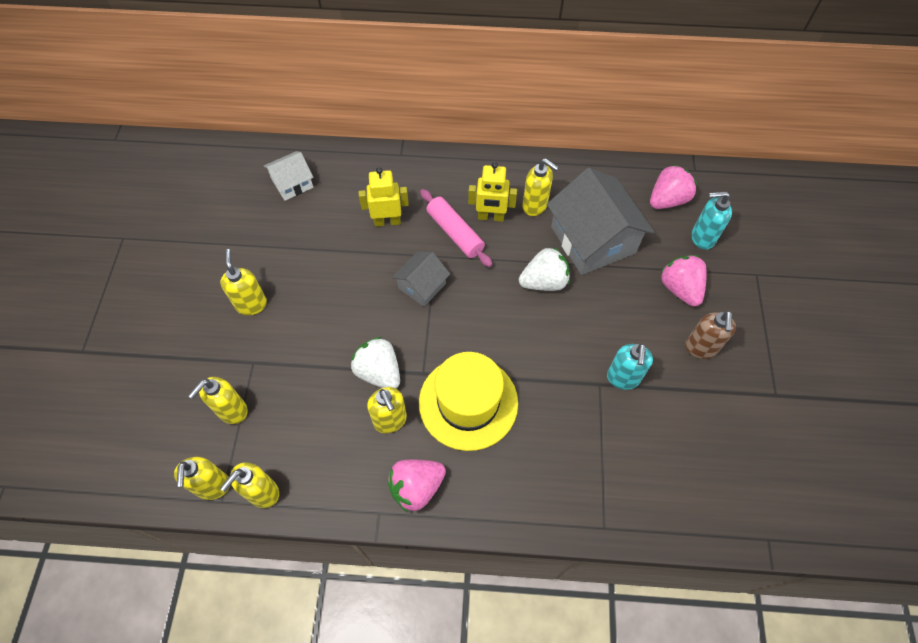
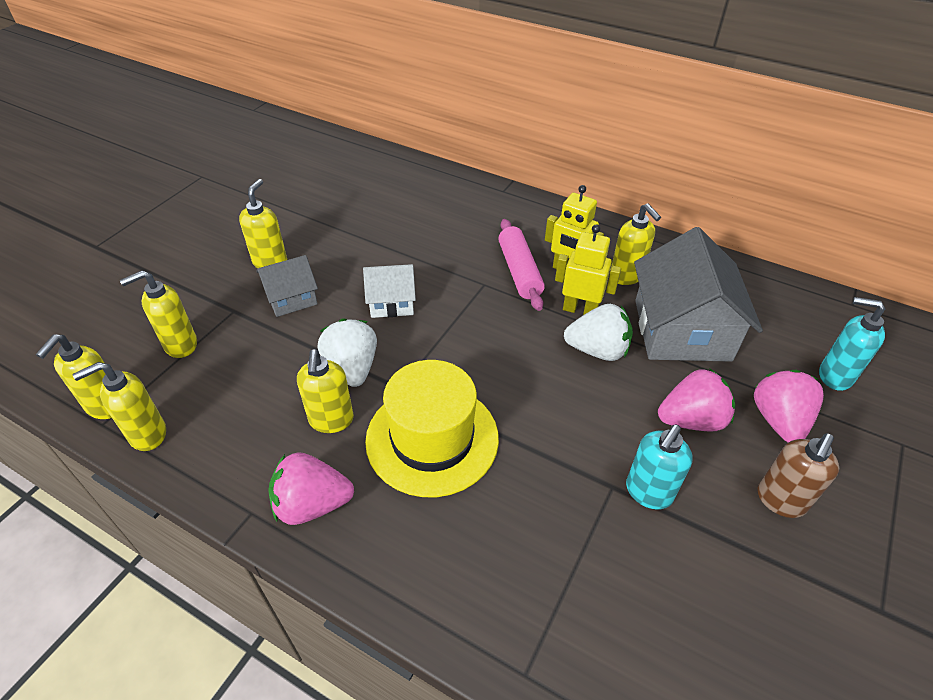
camera: 25 degrees right, 15 degrees down
(292, 183) = (381, 182): white house -> white house (391, 302)
(387, 221) = (453, 239): yellow robot -> yellow robot (580, 310)
(422, 286) = (452, 306): grey house -> grey house (291, 298)
(667, 200) = (801, 322): pink strawberry -> pink strawberry (691, 420)

